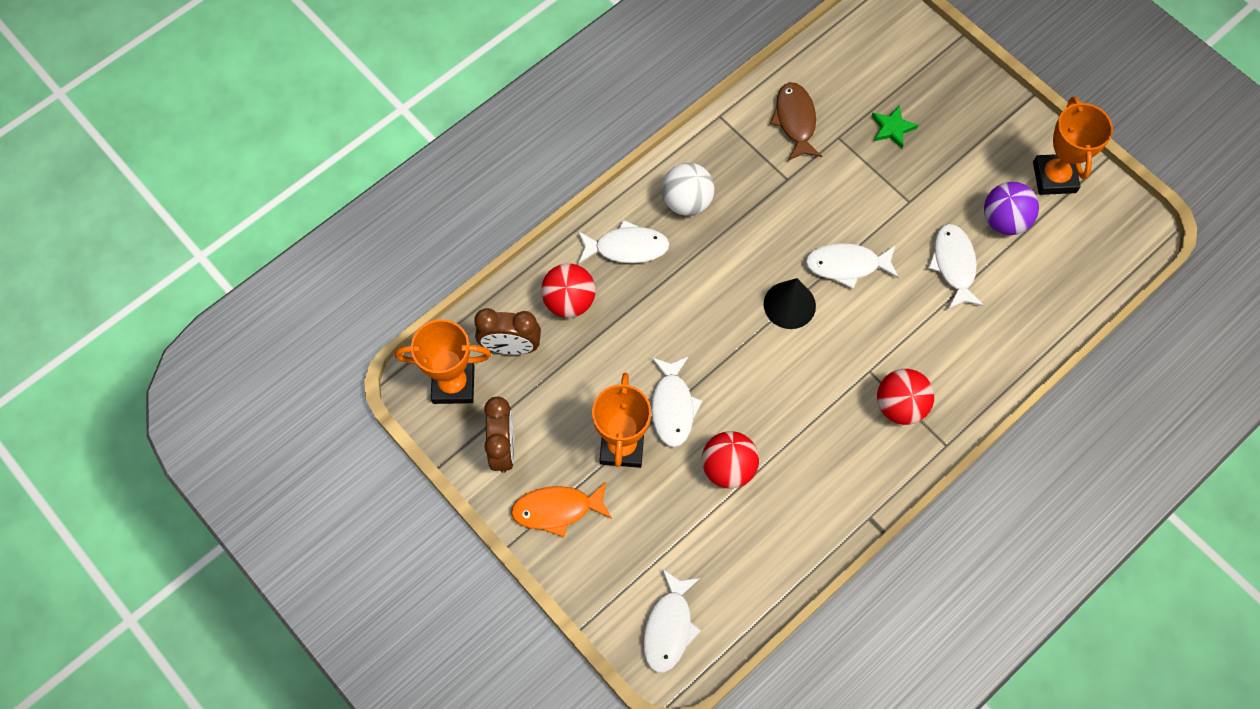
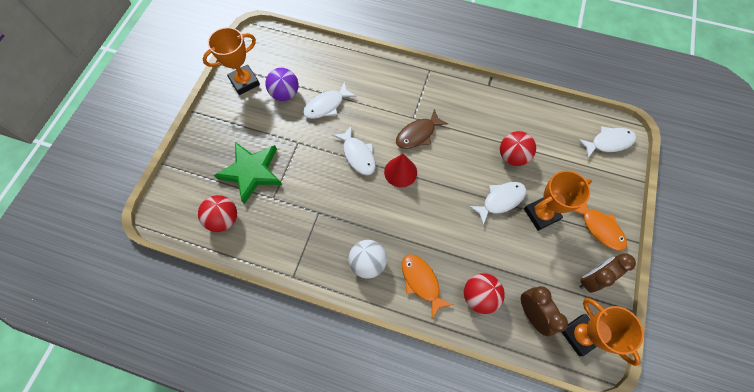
camera: 120 degrees left, 0 degrees up
(627, 247) = (421, 282): white fish -> orange fish
(789, 305) = (400, 172): black cone -> red cone
(795, 120) = (273, 228): brown fish -> brown fish (418, 134)
(892, 128) = (251, 172): green star -> green star, size x2.08
(900, 406) = (423, 96): red ball -> red ball (224, 219)

